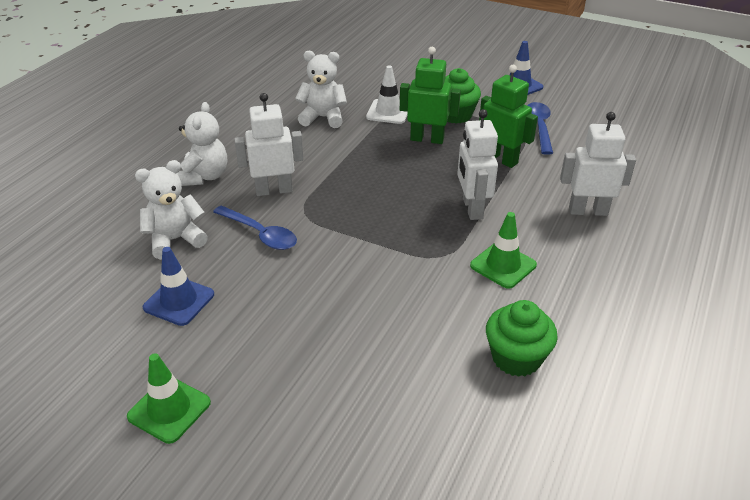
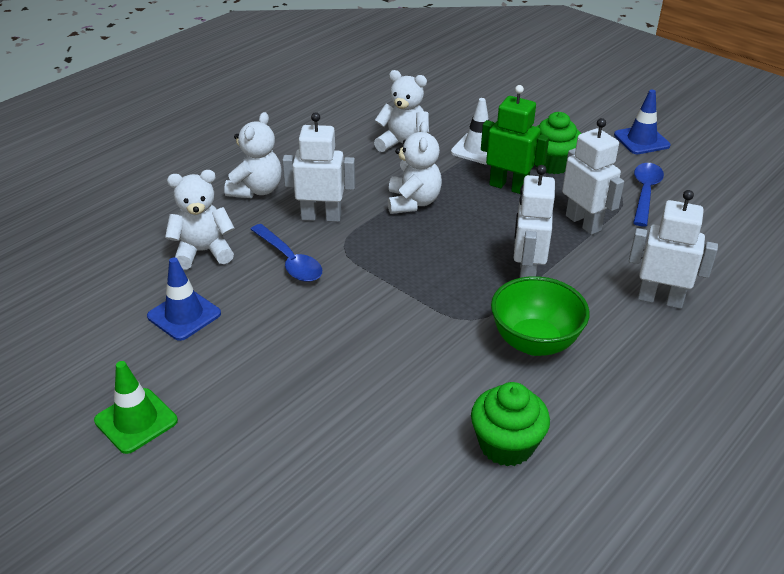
camera: 15 degrees right, 0 degrees up
(351, 165) = (413, 202): none -> white teddy bear
(501, 159) = (583, 223): green robot -> white robot
(503, 265) = (534, 342): green traffic cone -> green bowl

